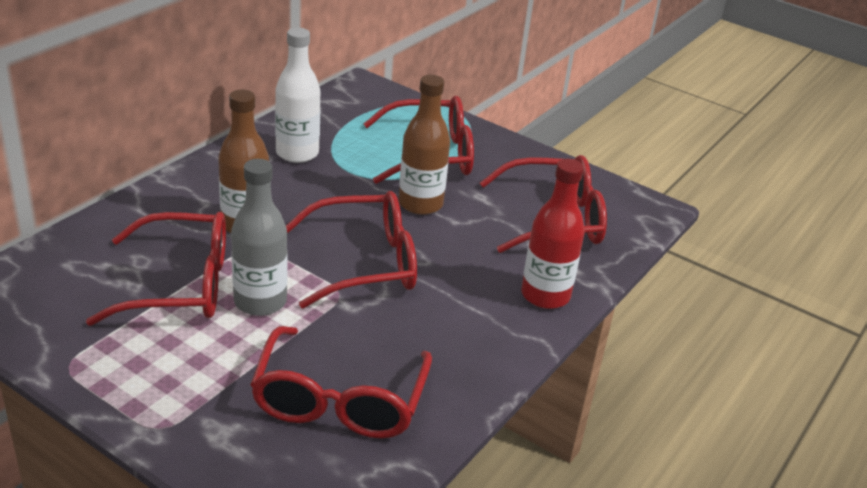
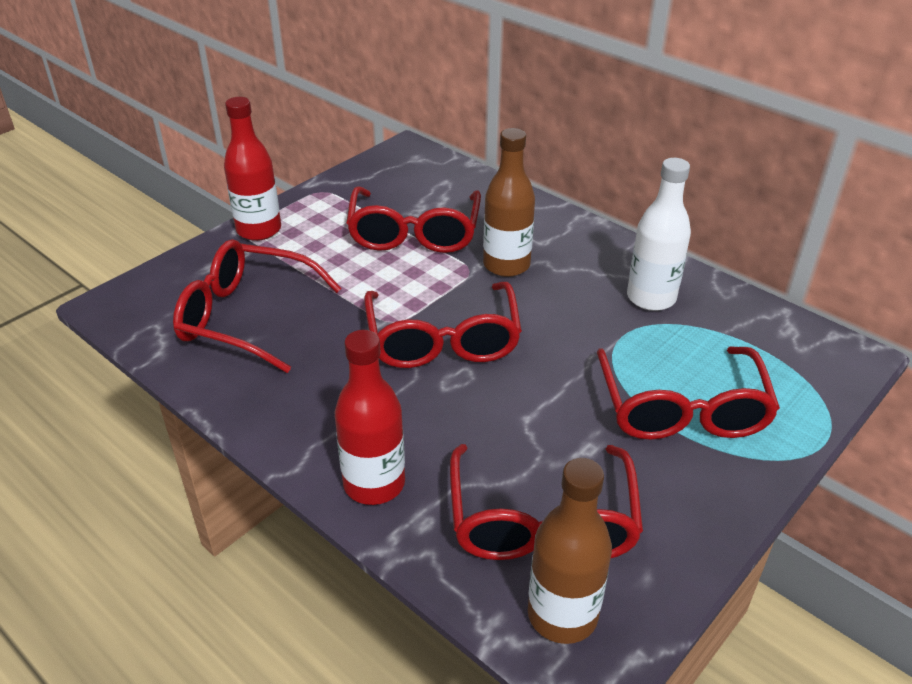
camera: 100 degrees right, 5 degrees up
(157, 415) = (259, 230): none -> red bottle
(260, 302) = (386, 274): grey bottle -> none
(420, 204) = (561, 390): brown bottle -> brown bottle (562, 615)

